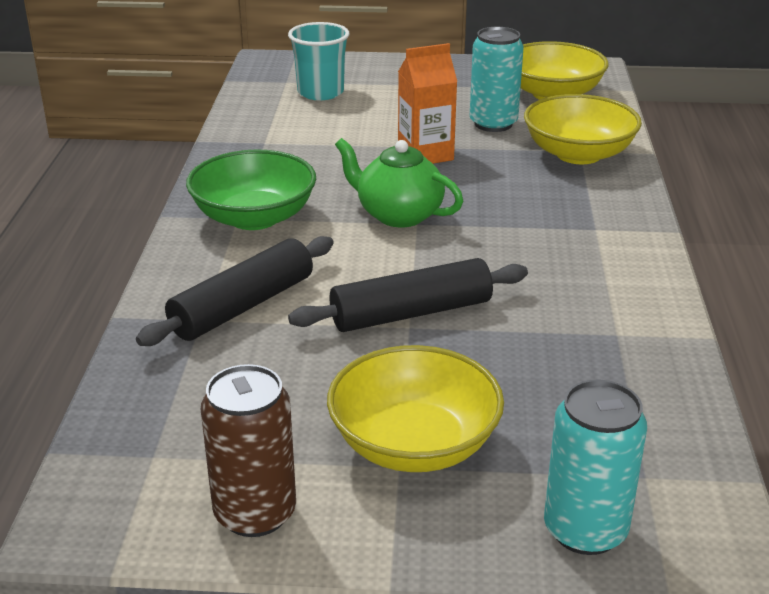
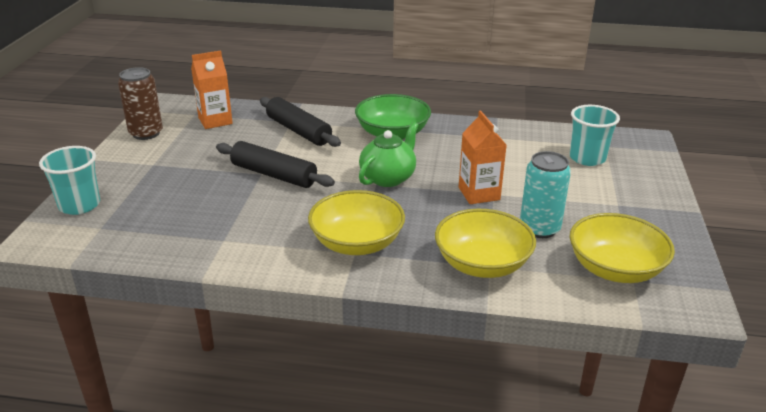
camera: 95 degrees right, 0 degrees up
(192, 417) = (215, 121): none -> orange carton
(411, 313) = (273, 175): black rolling pin -> black rolling pin turned 45 degrees counterclockwise
(414, 444) = (165, 168): yellow bowl -> yellow bowl (357, 243)
(585, 530) = (79, 205): turquoise can -> turquoise cup

